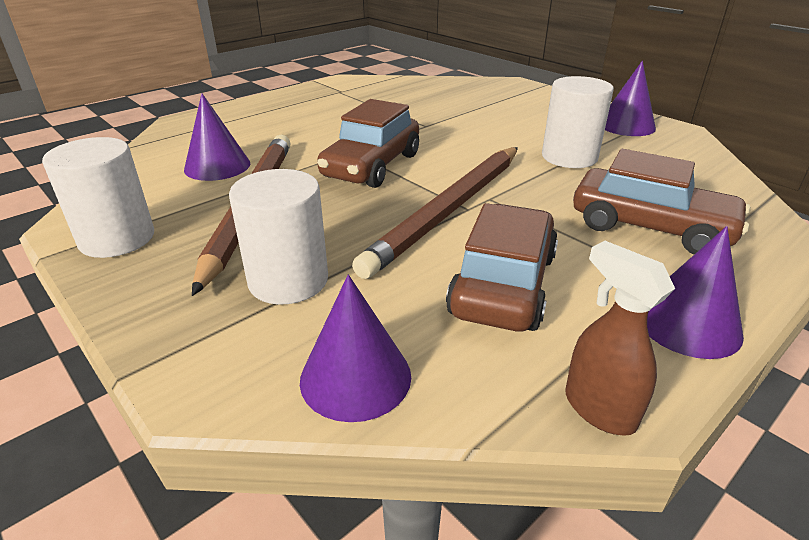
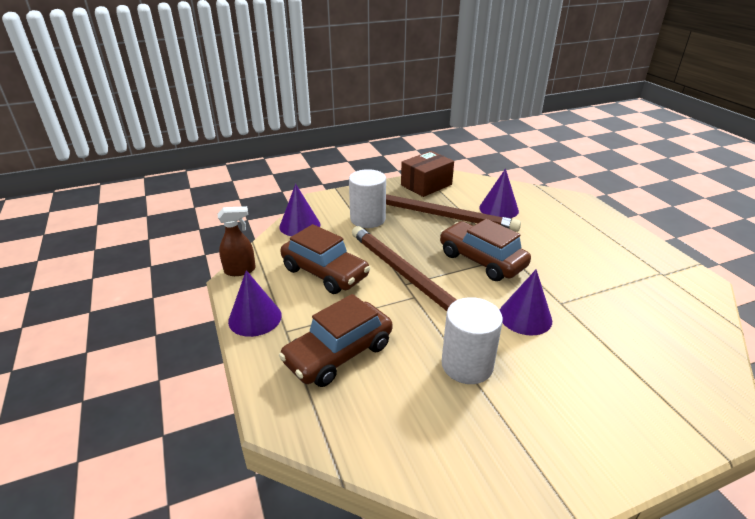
camera: 110 degrees right, 0 degrees up
(117, 239) = (426, 185): white cylinder -> brown box
(626, 125) = (542, 457): purple cone -> purple cone (525, 317)

